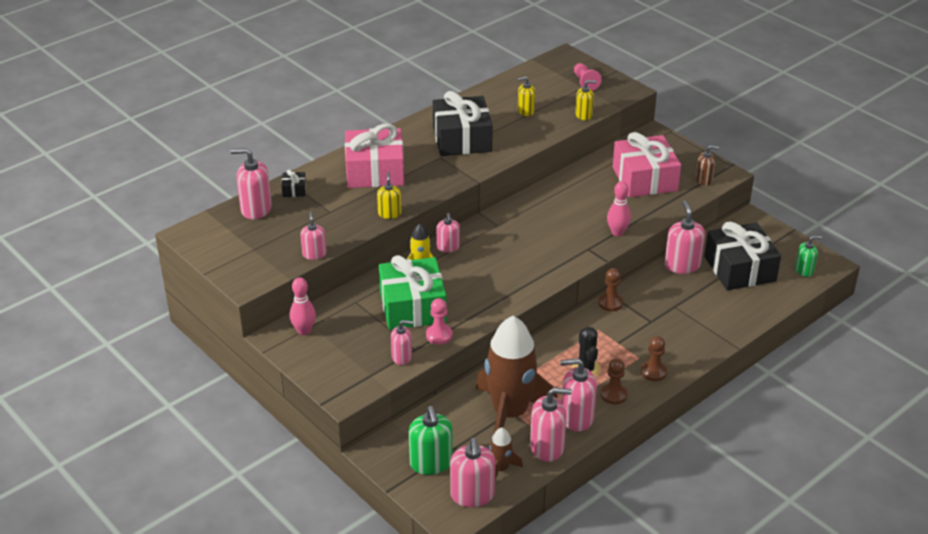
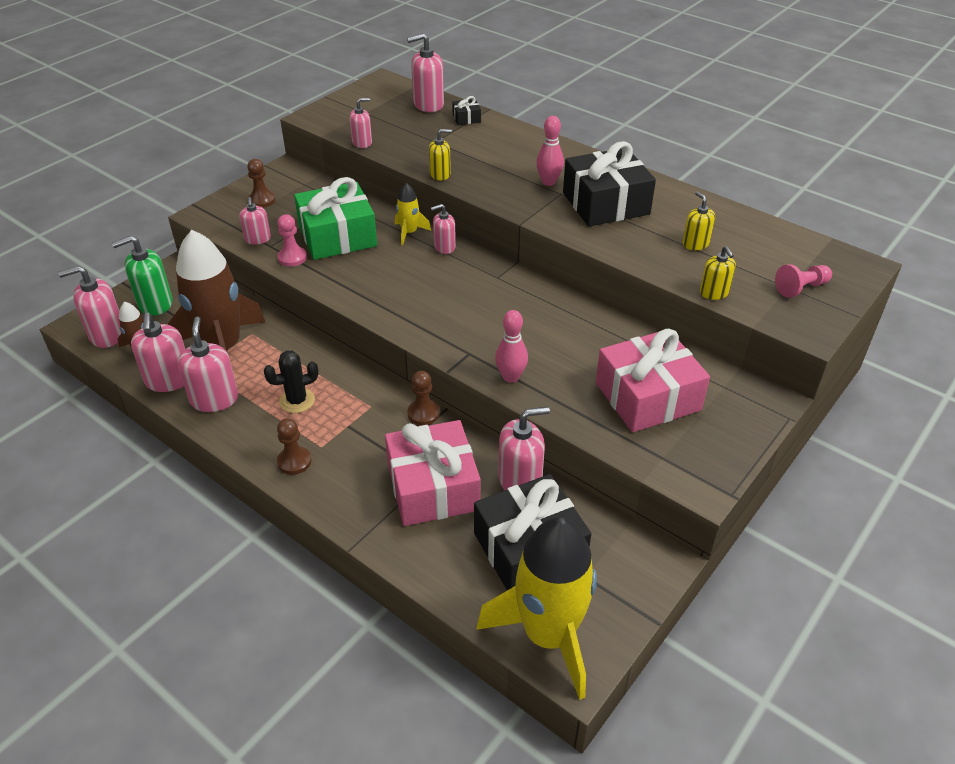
camera: 80 degrees right, 5 degrees up
(256, 209) = (428, 104): pink soap dispenser -> pink soap dispenser turned 105 degrees counterclockwise
(304, 331) = (295, 181): pink bowling pin -> pink bowling pin (548, 182)
(375, 171) = (516, 157): pink gift -> pink gift (433, 487)
(613, 395) = (252, 427): brown pawn -> brown pawn (262, 200)
(704, 180) = (674, 461): brown soap dispenser -> none
(804, 270) = (548, 635): green soap dispenser -> yellow rocket

